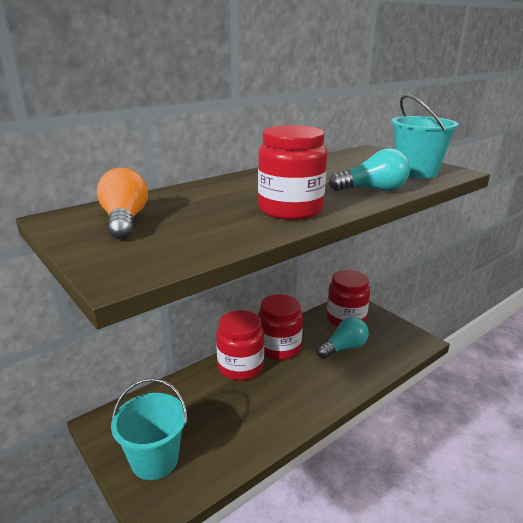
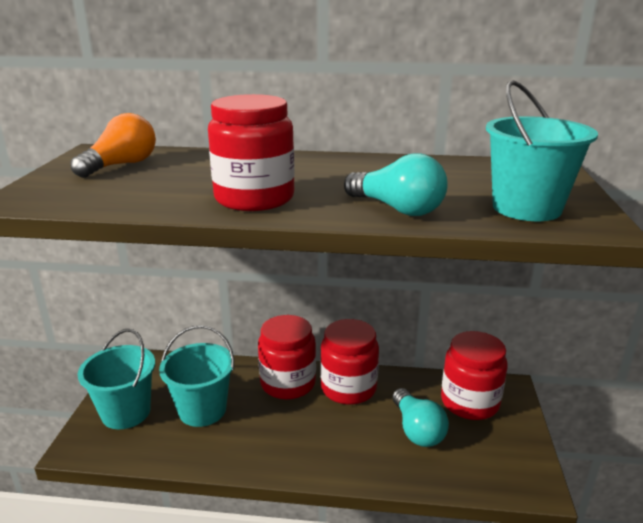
camera: 45 degrees right, 0 degrees up
(210, 418) = (202, 410): none -> turquoise bucket
(343, 348) = (417, 430): turquoise light bulb -> turquoise light bulb turned 60 degrees clockwise

